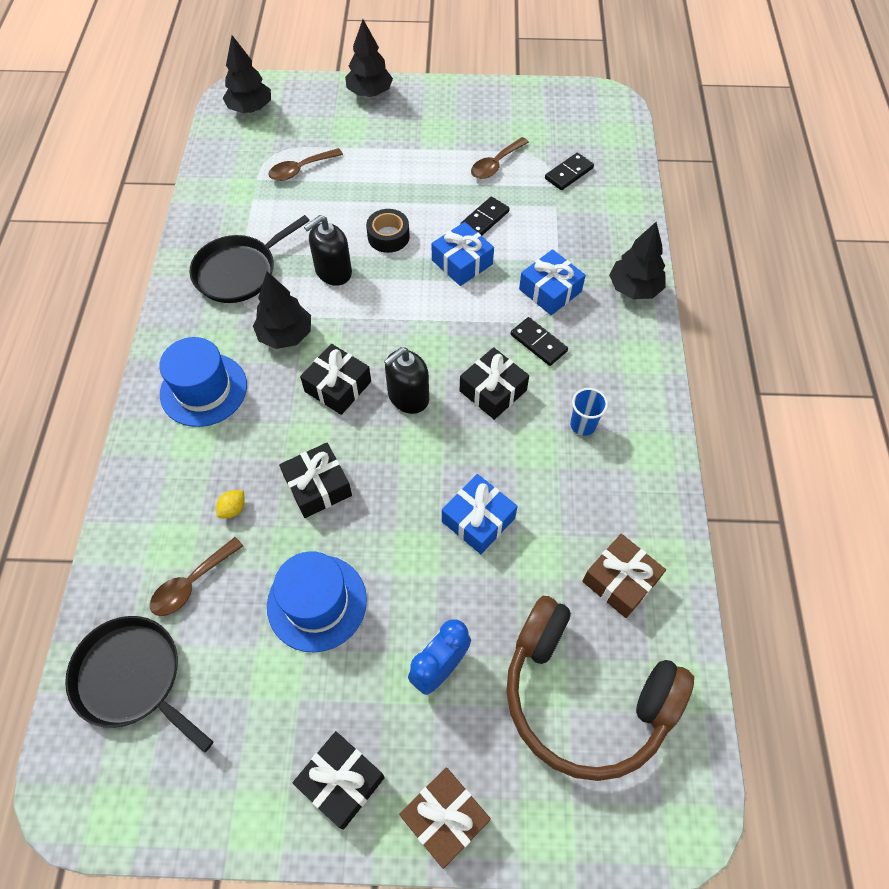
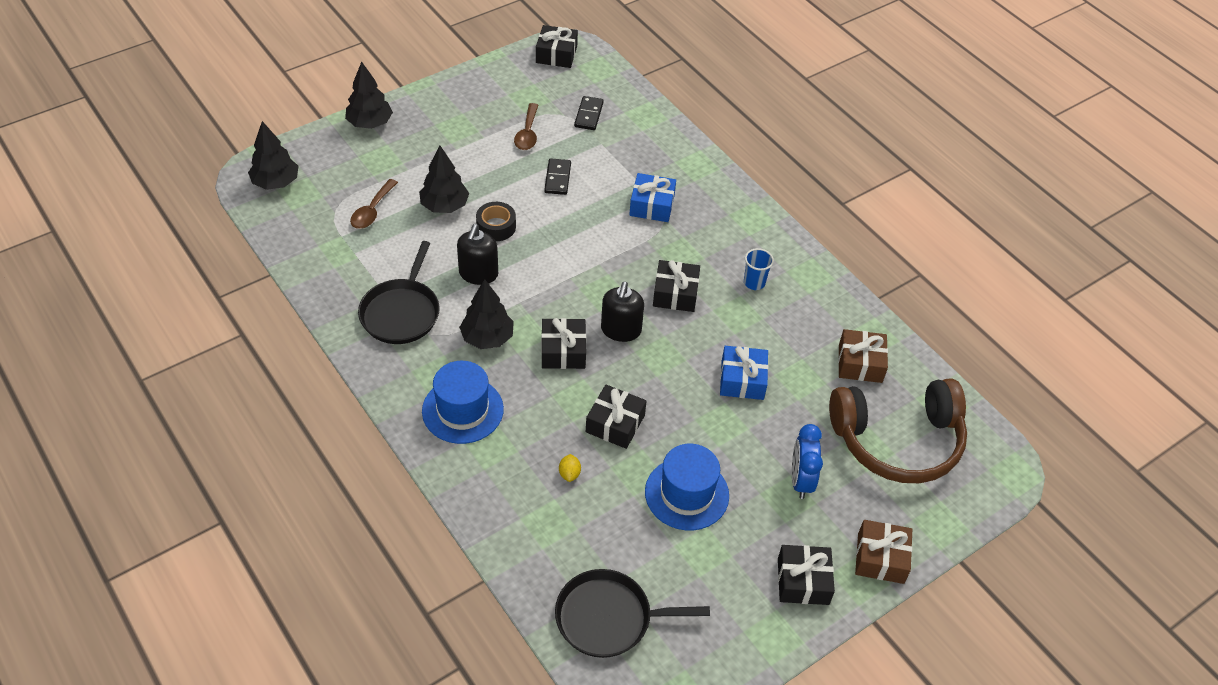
camera: 40 degrees left, 10 degrees down
(192, 583) = (589, 536): brown spoon -> none
(462, 262) = (570, 217): blue gift -> none
(538, 343) = (676, 245): black domino -> none
(590, 103) = (556, 54): none -> black gift
(634, 288) = (707, 175): black tree -> black tree (444, 206)

